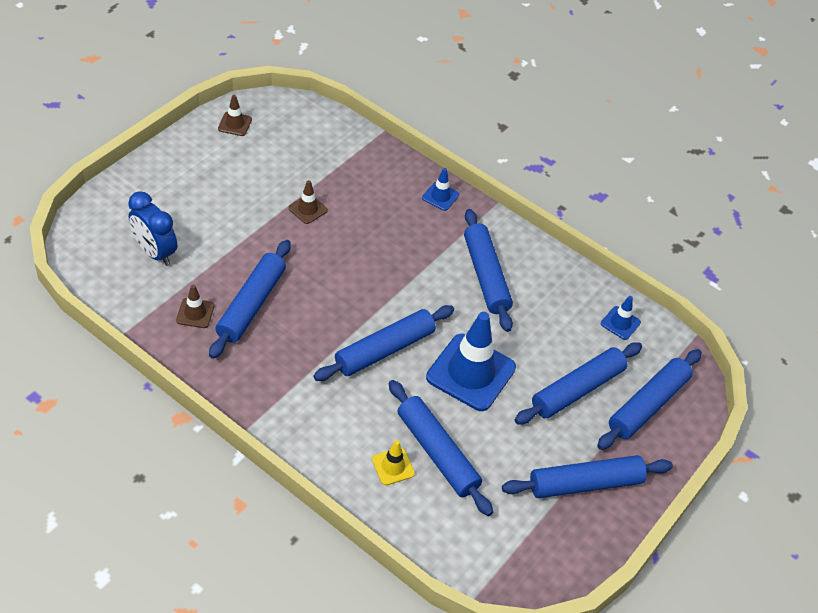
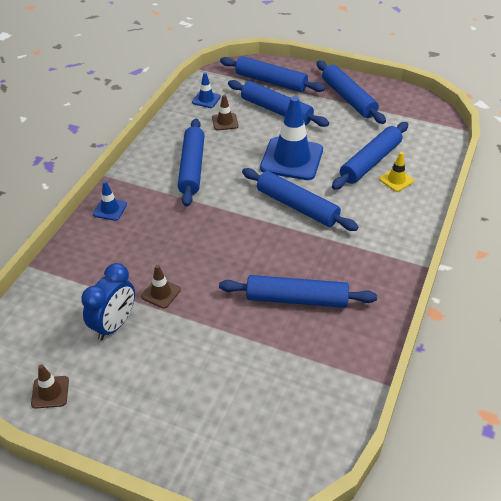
camera: 100 degrees left, 5 degrees down
(155, 252) = (271, 395): blue clock -> blue clock (114, 325)
(195, 313) = (328, 336): brown traffic cone -> brown traffic cone (225, 122)
(485, 276) = (192, 168): blue rolling pin -> blue rolling pin turned 60 degrees counterclockwise

